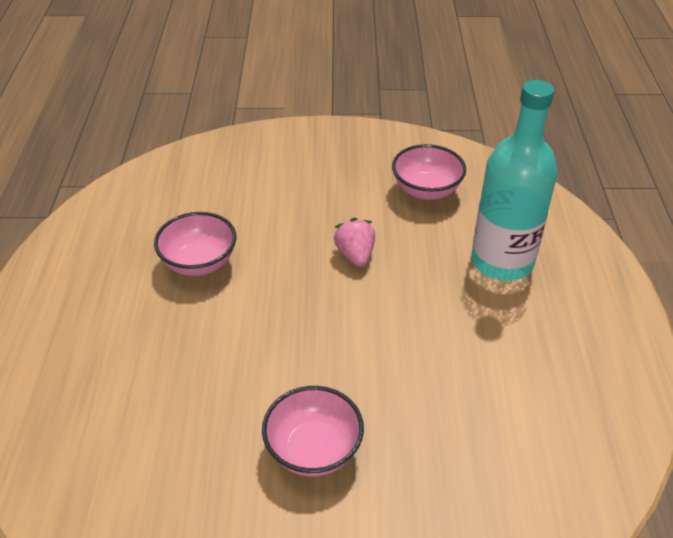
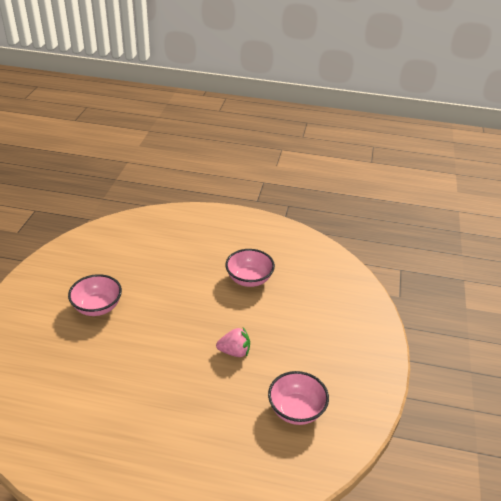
camera: 100 degrees right, 5 degrees down
(502, 261) = (202, 436): turquoise bottle -> none

